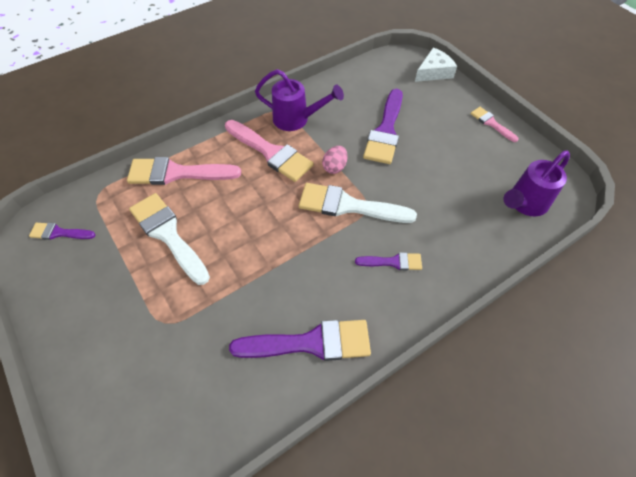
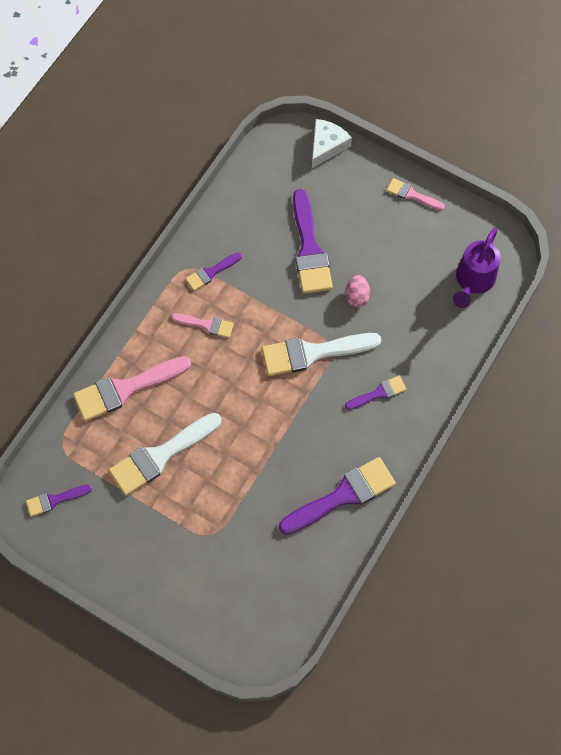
camera: 25 degrees left, 10 degrees up
(168, 234) = (160, 456): white brush -> white brush turned 60 degrees counterclockwise
(271, 152) = (206, 325): pink brush -> pink brush, size x0.53
(297, 119) = (211, 272): purple watering can -> purple brush
(334, 167) = (279, 315): pink egg -> pink egg (357, 297)

